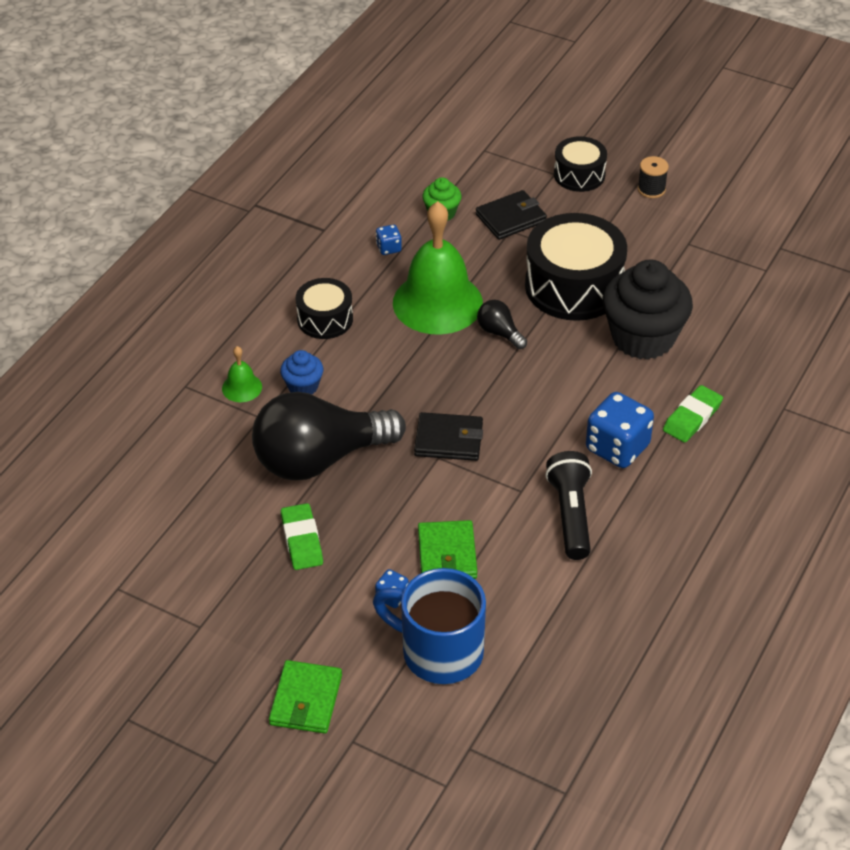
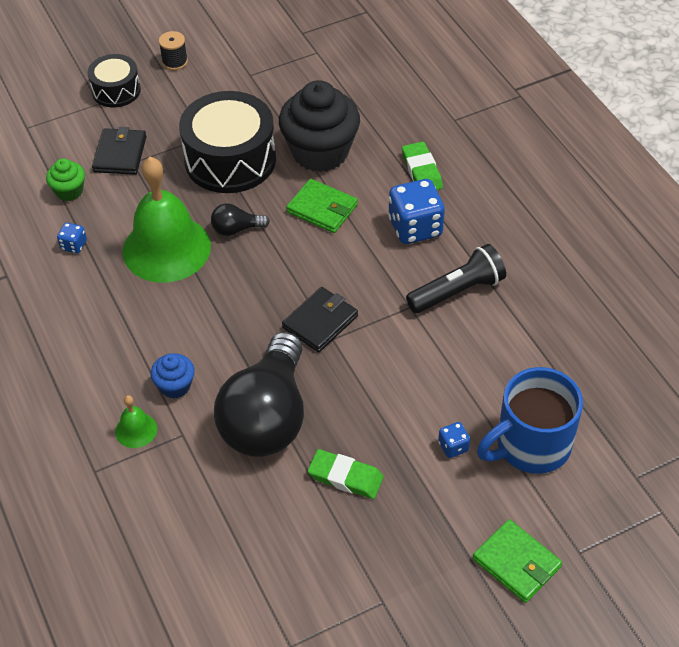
camera: 55 degrees left, 5 degrees up
(325, 319) = (112, 330): black drum -> none
(447, 554) = (437, 387): green wallet -> green wallet (322, 208)
(570, 515) = (457, 291): black flashlight -> black flashlight turned 120 degrees clockwise

